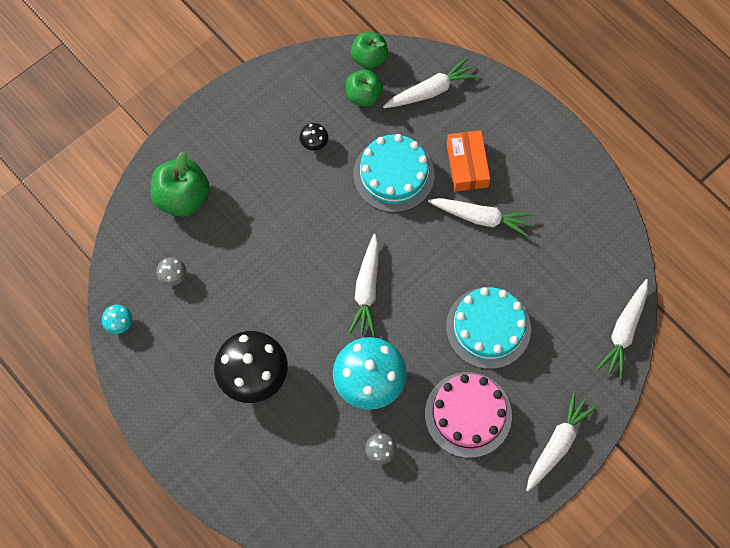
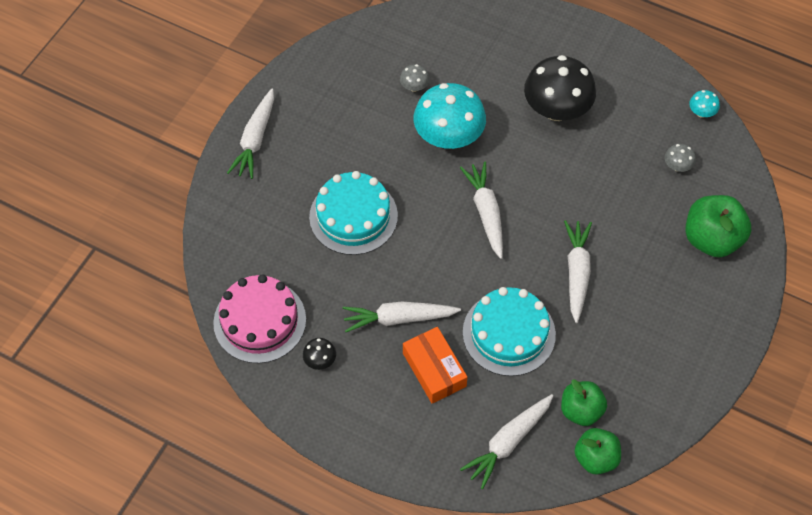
camera: 160 degrees right, 10 degrees down
(314, 142) = (609, 339): black mushroom -> black mushroom (320, 360)
(468, 414) = (346, 138): pink cake -> pink cake (260, 321)
(624, 331) = (216, 254): white carrot -> white carrot (577, 272)

